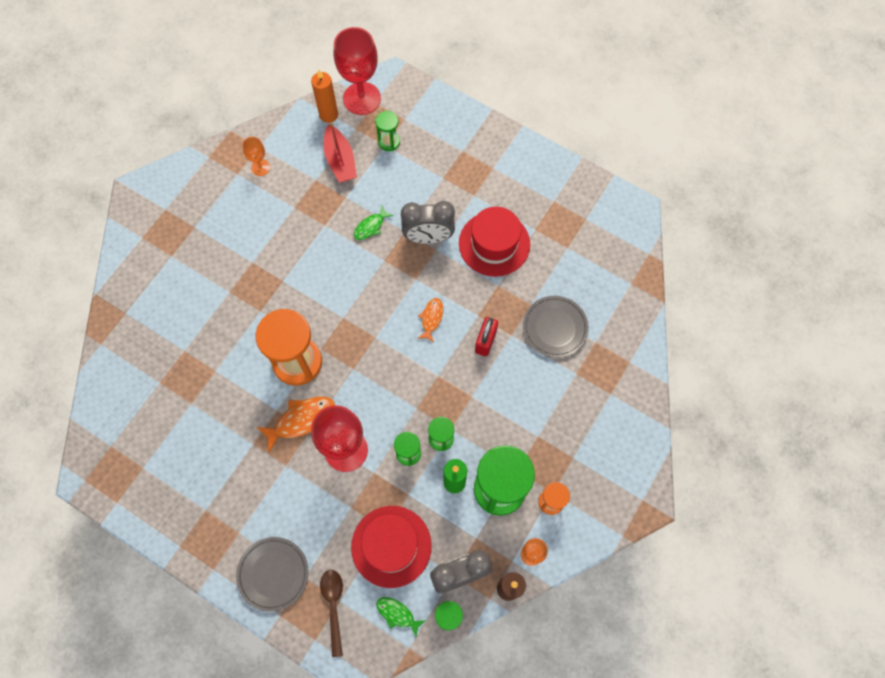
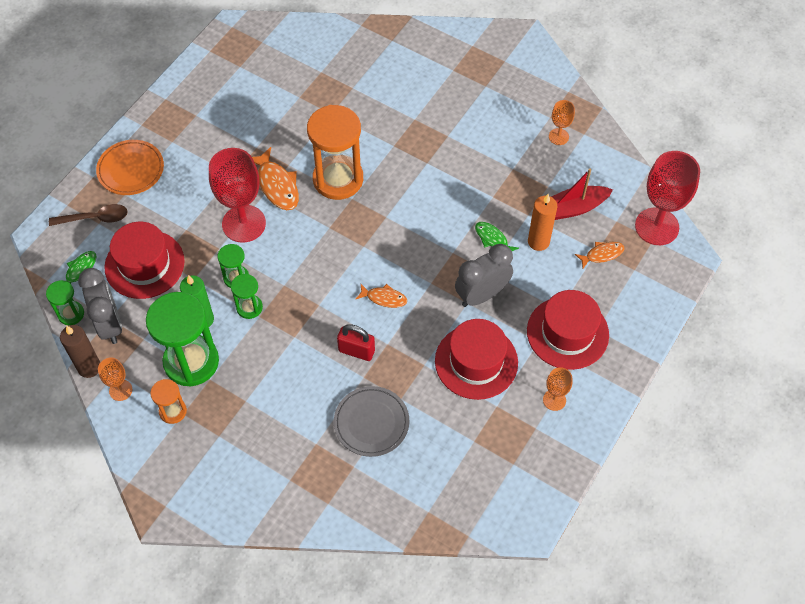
camera: 90 degrees right, 10 degrees down
(273, 574) = (131, 170): grey plate -> orange plate
(328, 115) = (631, 195): orange candle -> orange candle (538, 242)
(389, 142) = (602, 254): green hourglass -> orange fish
(428, 237) = (481, 295): grey clock -> grey clock turned 60 degrees clockwise
(465, 172) = (567, 333): none -> red hat
(528, 186) = (554, 400): none -> orange goblet

